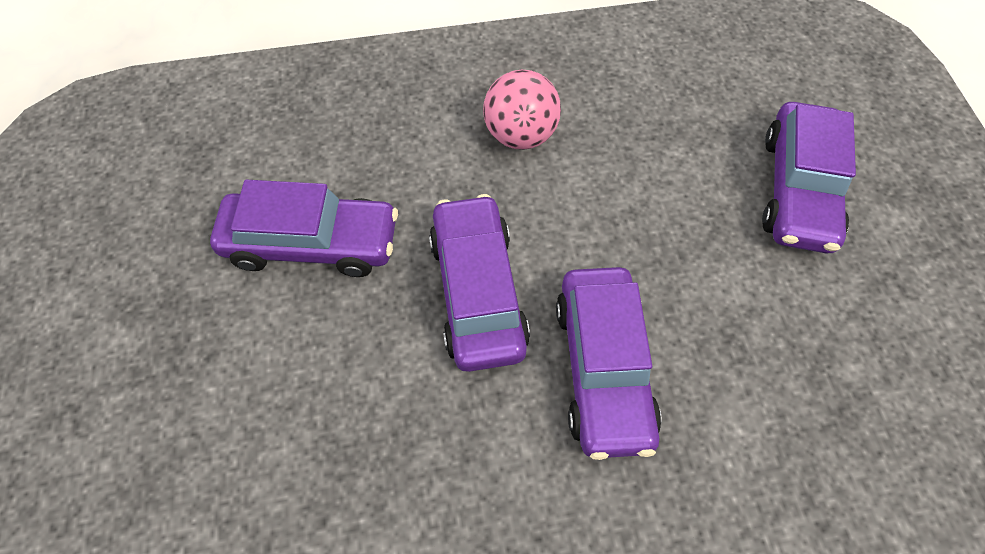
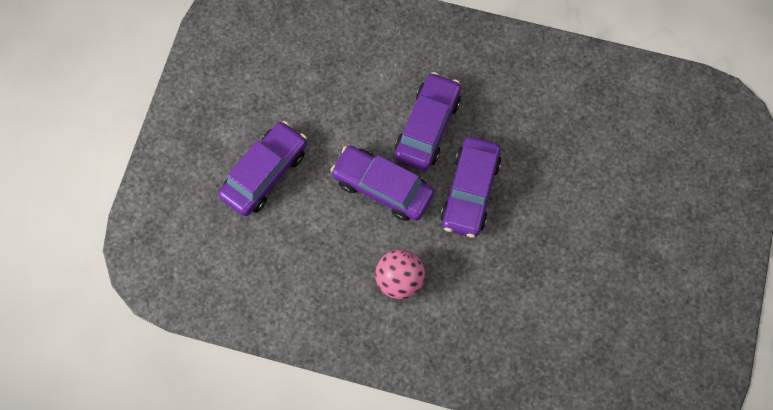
camera: 155 degrees left, 10 degrees up
(312, 243) = (548, 259): purple car -> purple car (382, 187)

